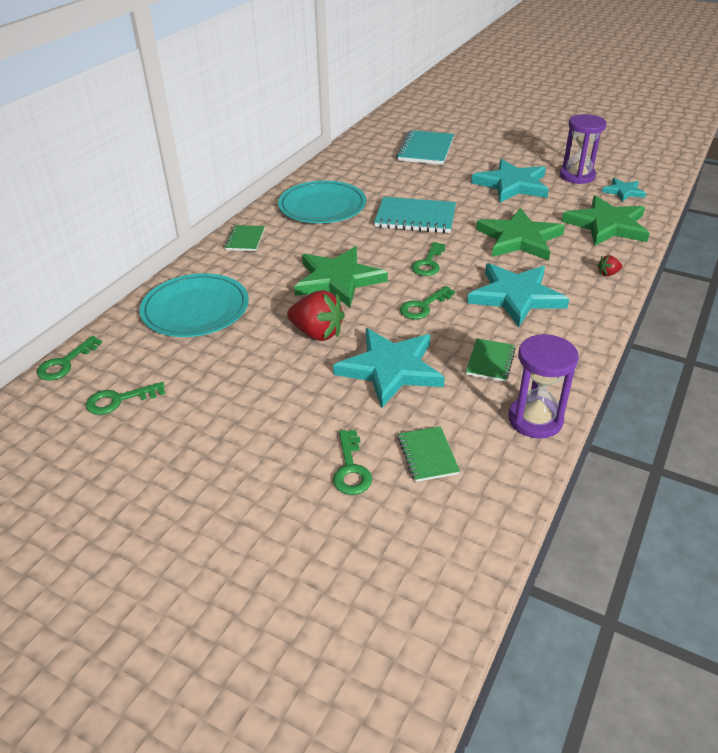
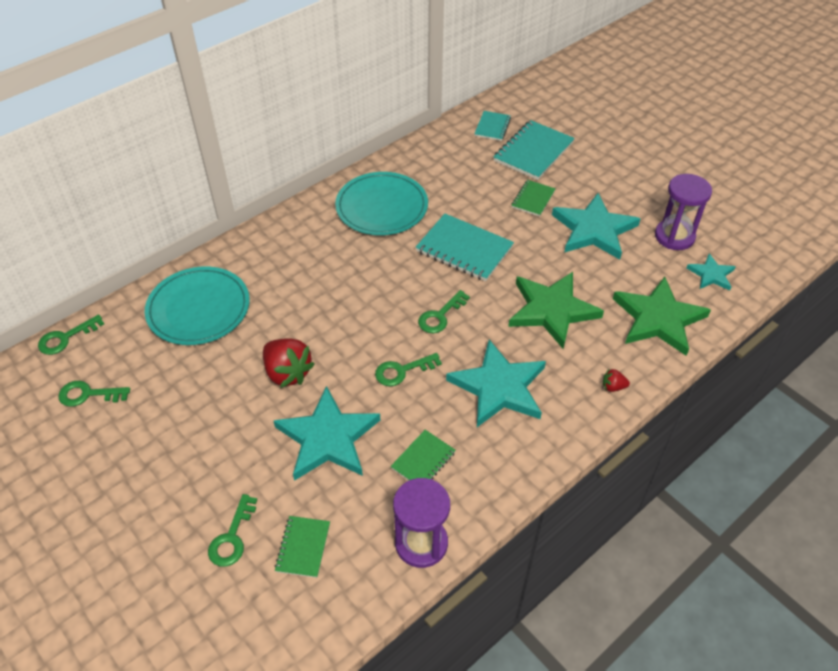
camera: 20 degrees right, 10 degrees up
(245, 239) = (286, 232): green notebook -> green notebook (533, 199)
(338, 280) = (343, 311): green star -> none
(380, 142) = (492, 127): none -> turquoise notebook

